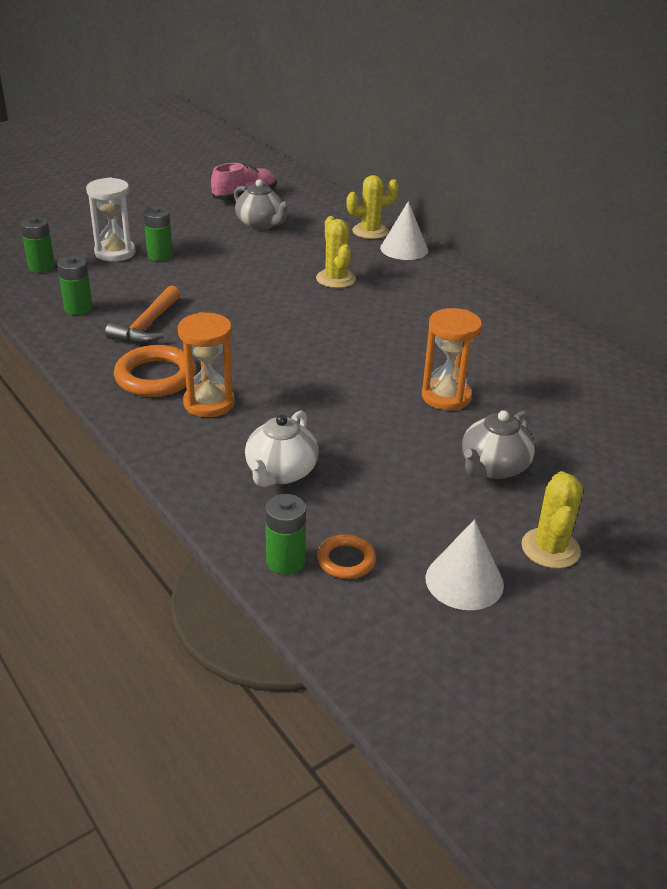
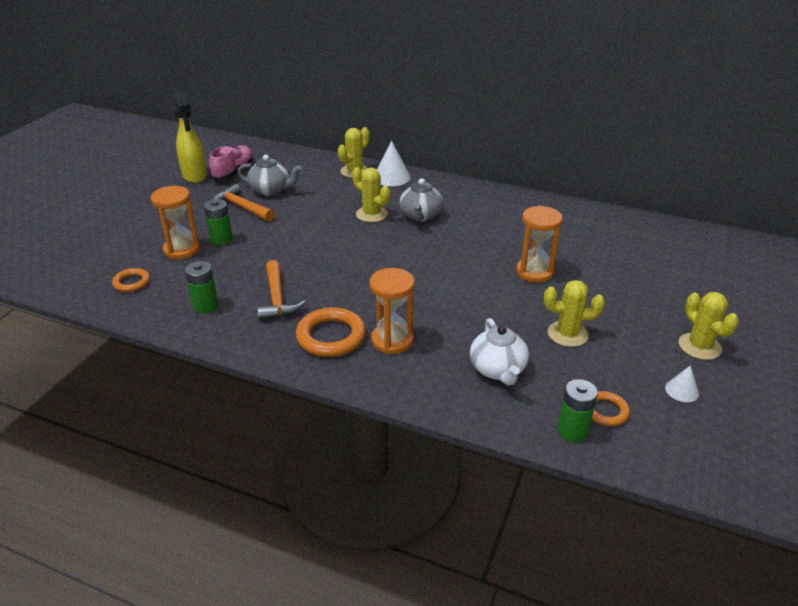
camera: 30 degrees left, 0 degrees up
(41, 267) = (132, 282): green battery -> orange ring
(115, 253) = (182, 250): white hourglass -> orange hourglass
(204, 190) = (194, 176): none -> yellow spray bottle
(214, 232) = (241, 207): none -> orange hammer
(402, 471) = (567, 334): none -> yellow cactus
(464, 581) = (682, 390): white cone -> white cone, size x0.57
(493, 467) = (613, 308): grey teapot -> grey teapot (420, 216)

